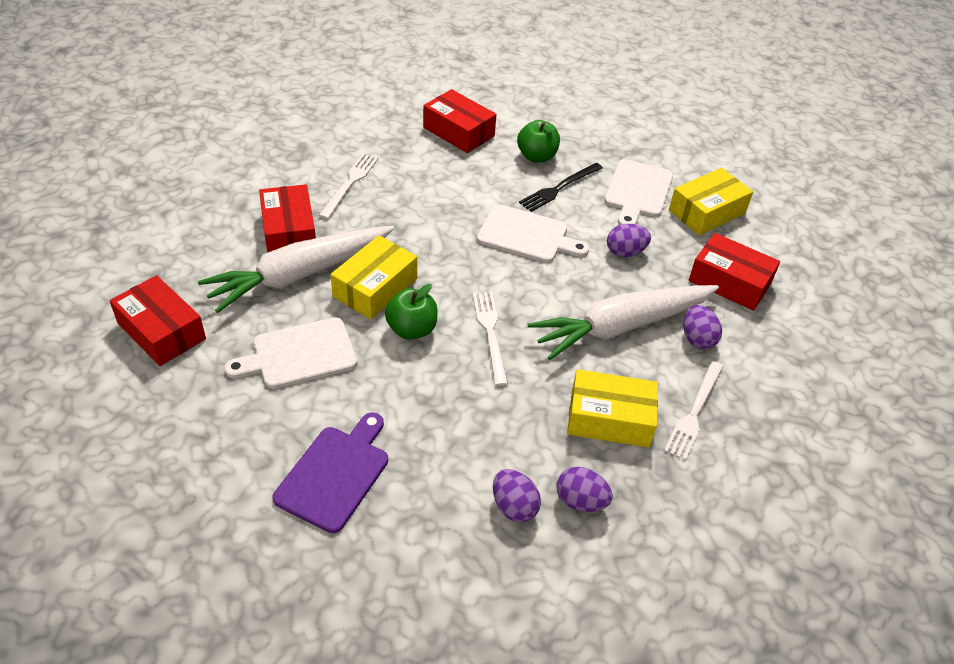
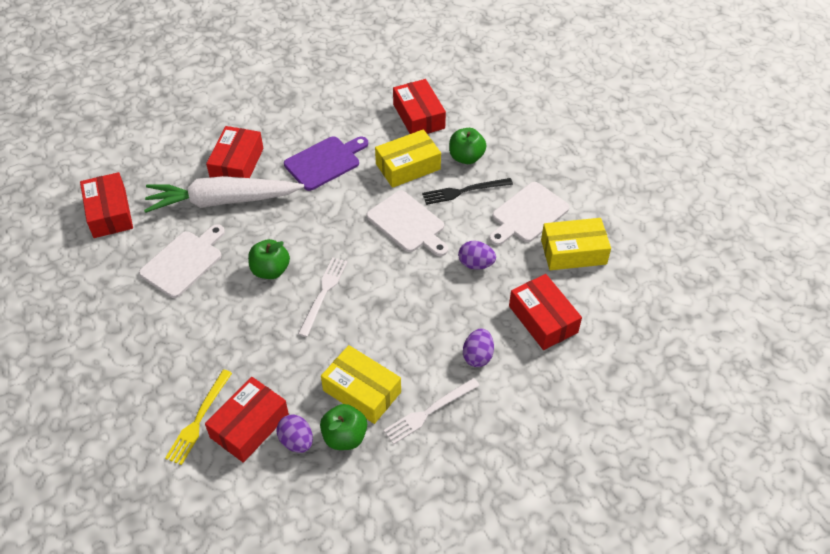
camera: 30 degrees right, 5 degrees up
(299, 354) = (184, 262): white cutting board -> white cutting board turned 120 degrees clockwise
(335, 474) = (152, 355): purple cutting board -> purple cutting board (325, 162)
(350, 184) = (305, 137): white fork -> none
(375, 288) = (267, 229): yellow box -> yellow box (408, 166)
(448, 524) = (199, 419): none -> yellow fork
(514, 506) = (249, 426): purple egg -> red box
(621, 326) = (425, 324): white carrot -> none
(629, 474) = (344, 437): none -> green apple

